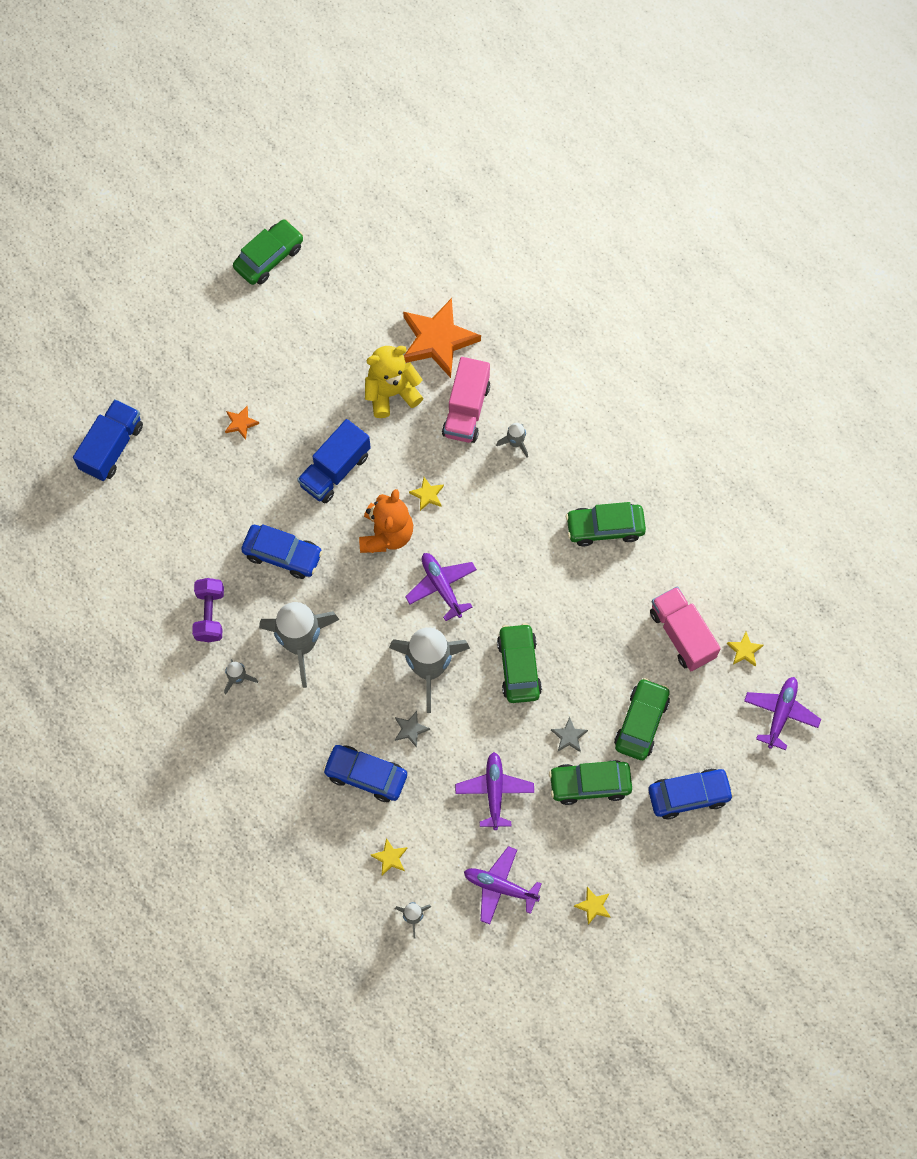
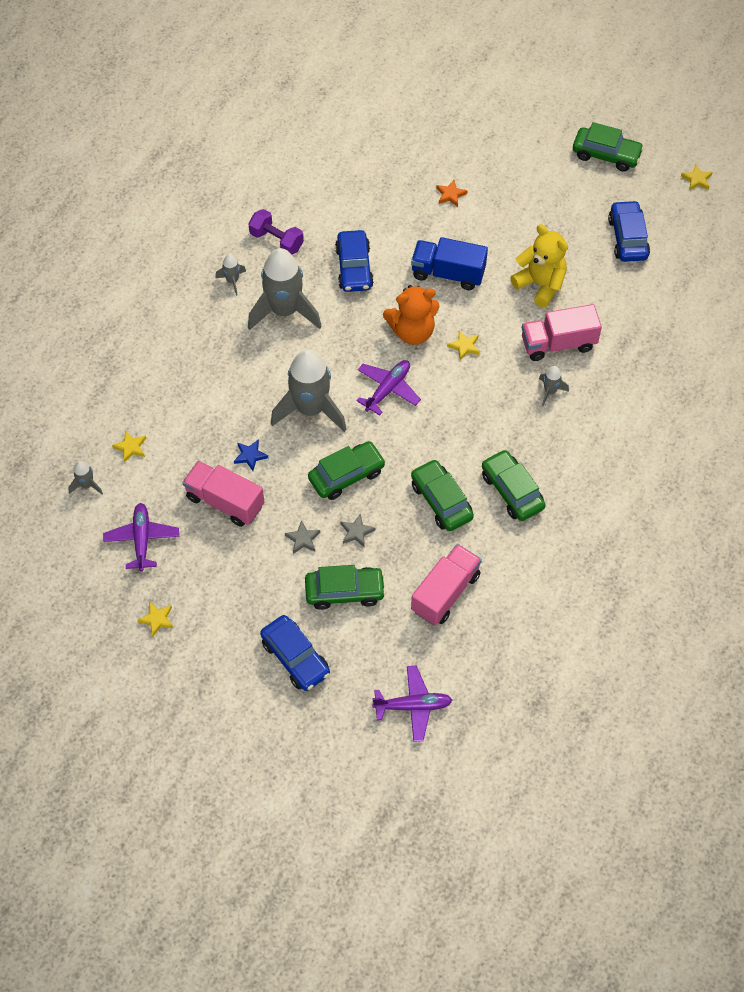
camera: 65 degrees right, 10 degrees down
(112, 447) = (380, 122): blue truck -> none
(210, 615) = (276, 241): purple dumbbell -> purple dumbbell turned 60 degrees clockwise
(366, 775) = (194, 401): blue car -> blue car (627, 238)
(410, 729) = (249, 417): grey star -> grey star (356, 532)
(437, 340) = (608, 298): orange star -> none
(454, 747) = (250, 456): none -> blue star
(494, 791) = (225, 501): purple plane -> pink truck
(590, 784) = (267, 573): green car -> green car (441, 501)
(744, 650) = (458, 651): yellow star -> yellow star (697, 179)

